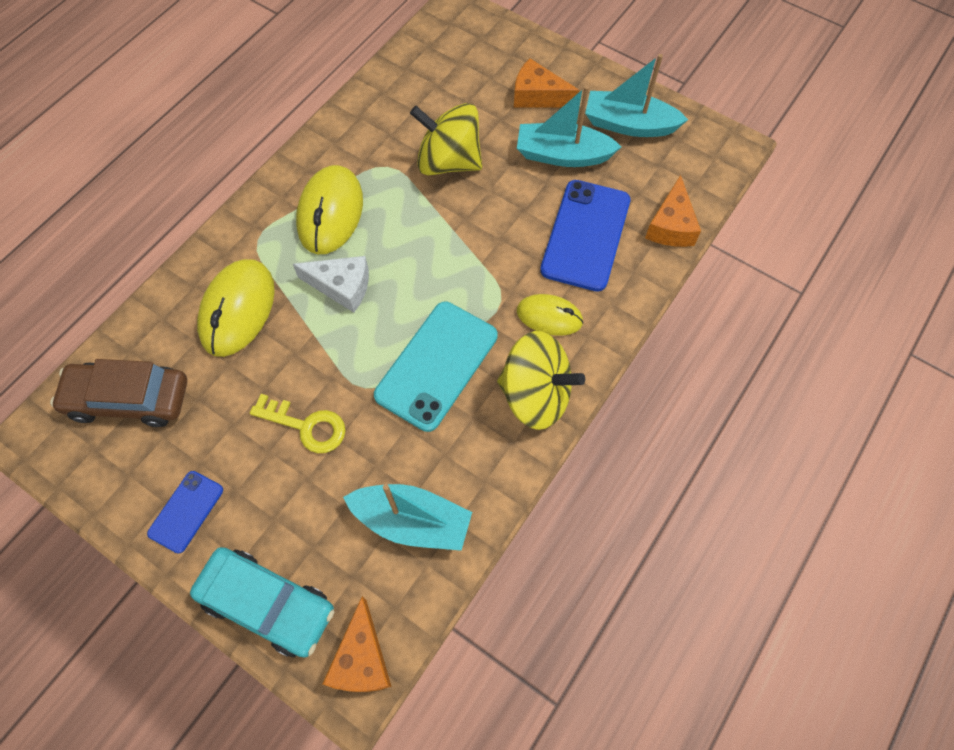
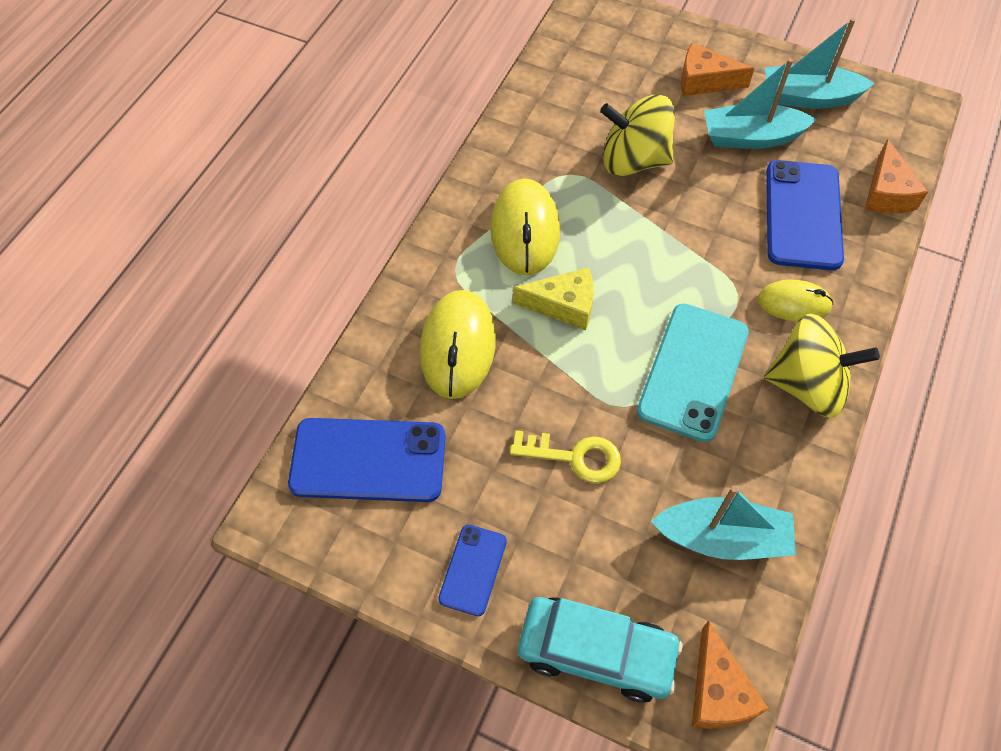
camera: 10 degrees left, 5 degrees down
(129, 399) = (368, 460): brown car -> blue phone
(342, 287) = (563, 305): white cheese -> yellow cheese

